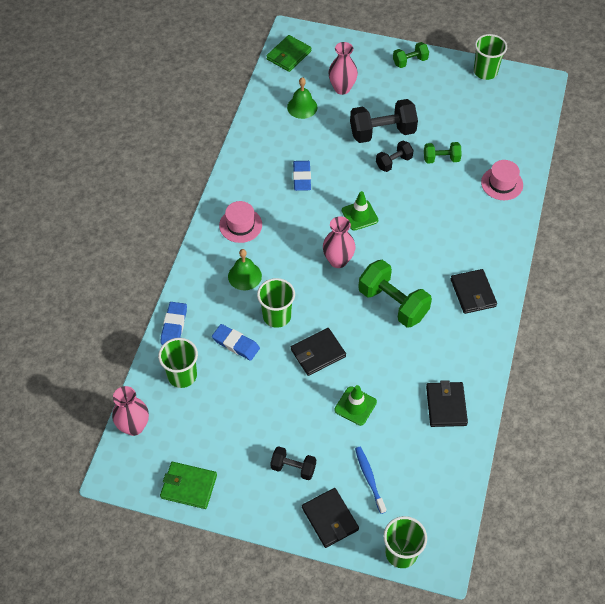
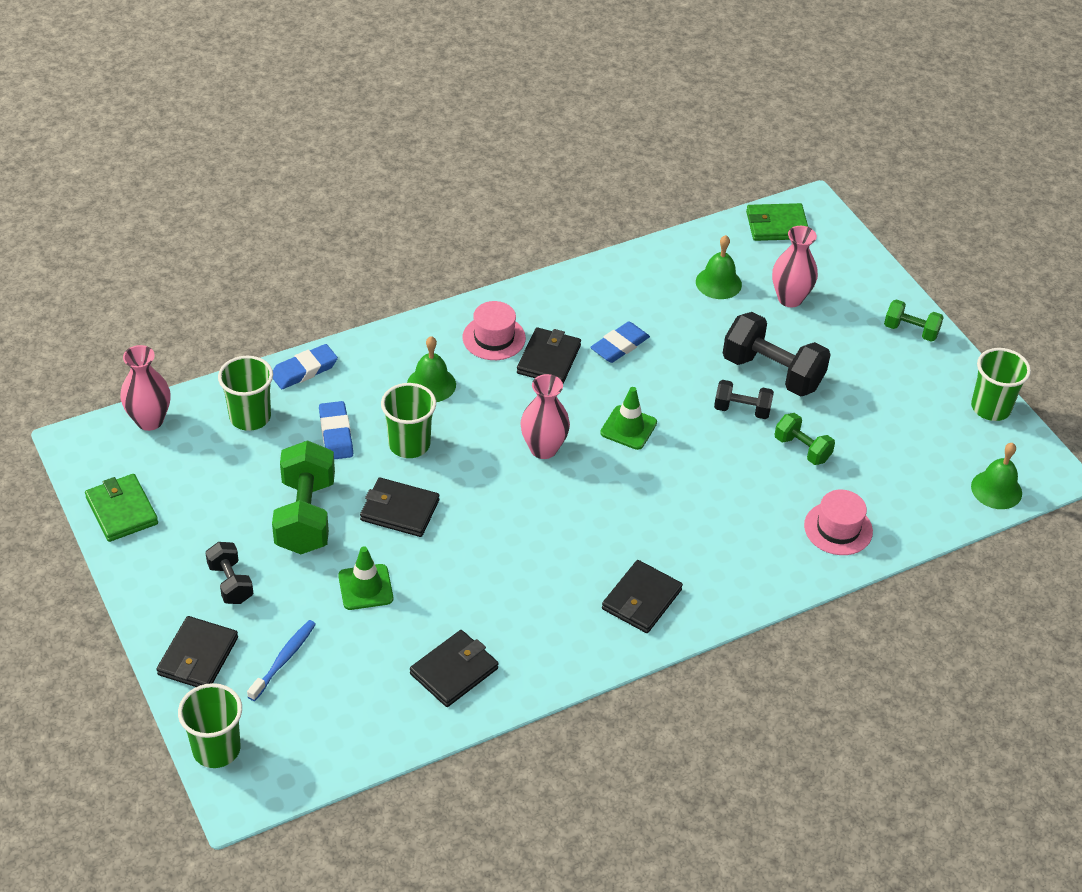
camera: 45 degrees right, 10 degrees down
(280, 213) = (548, 359): none -> black wallet
(393, 303) = (541, 534): green dumbbell -> green dumbbell (305, 516)
(534, 109) = (996, 489): none -> green bell

